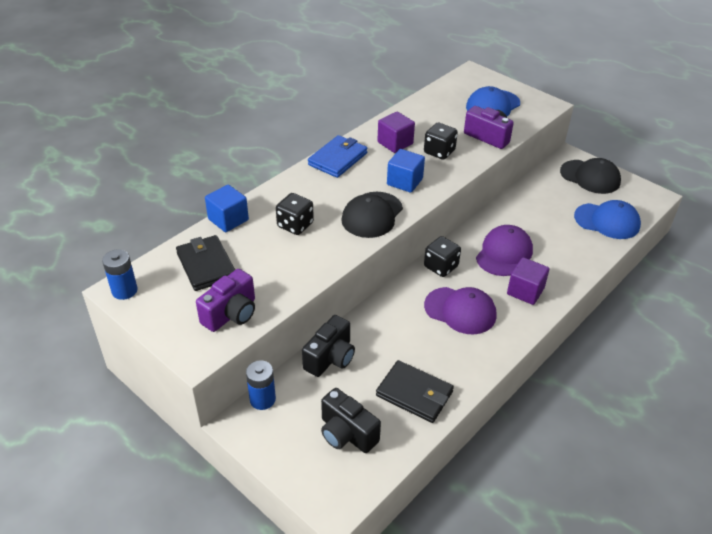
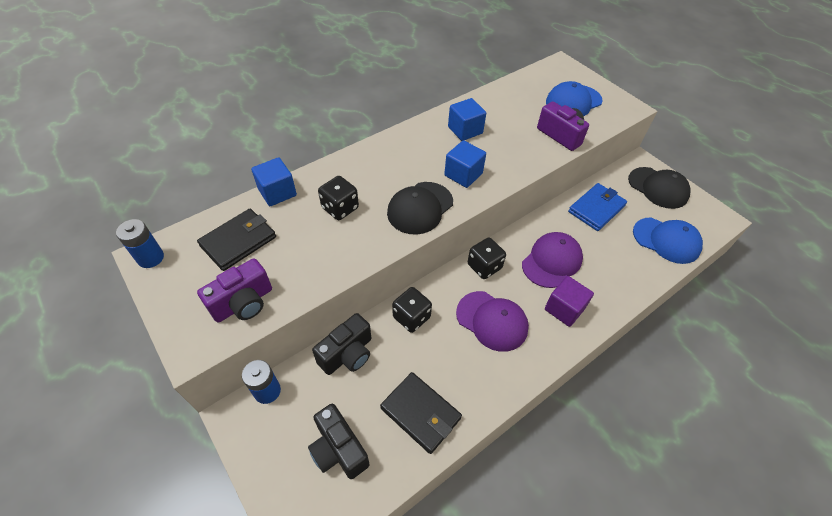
camera: 10 degrees right, 10 degrees up
(206, 265) = (238, 241): black wallet -> black wallet turned 60 degrees clockwise
(338, 159) = (404, 140): blue wallet -> blue wallet (596, 209)
(395, 143) = (465, 130): purple cube -> blue cube
(439, 152) = (507, 145): black dice -> black dice (411, 317)

